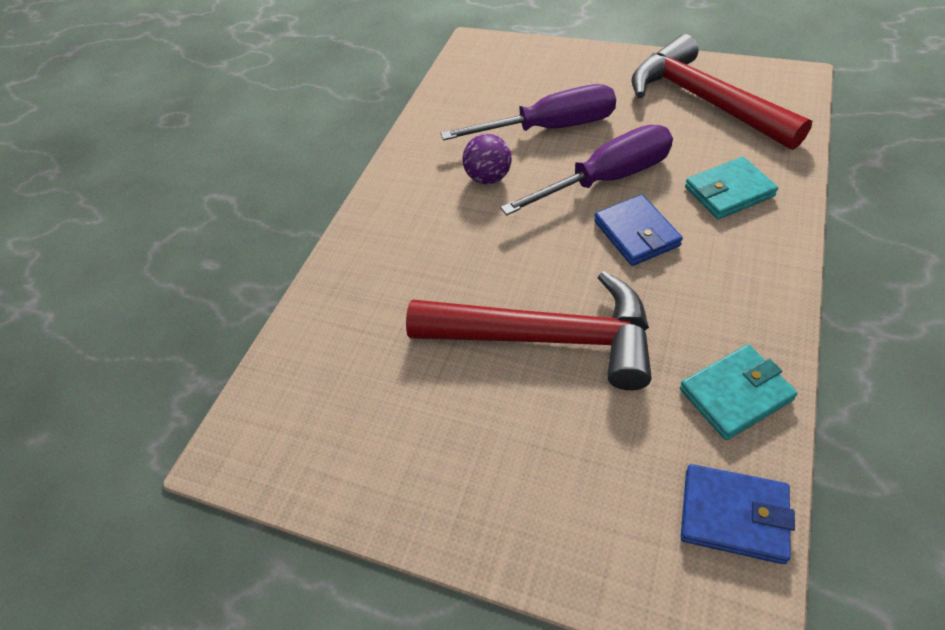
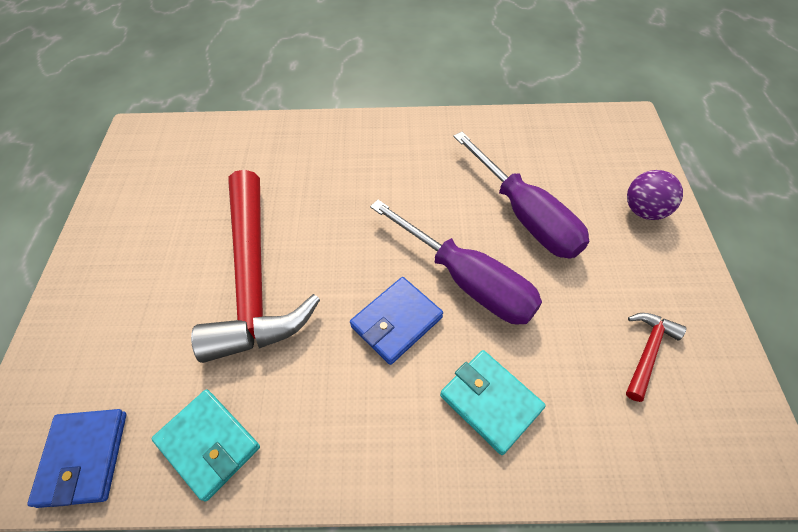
camera: 65 degrees right, 5 degrees up
(488, 178) = (433, 188): purple ball -> purple ball (644, 210)
(704, 101) = (647, 352): red hammer -> red hammer, size x0.42

